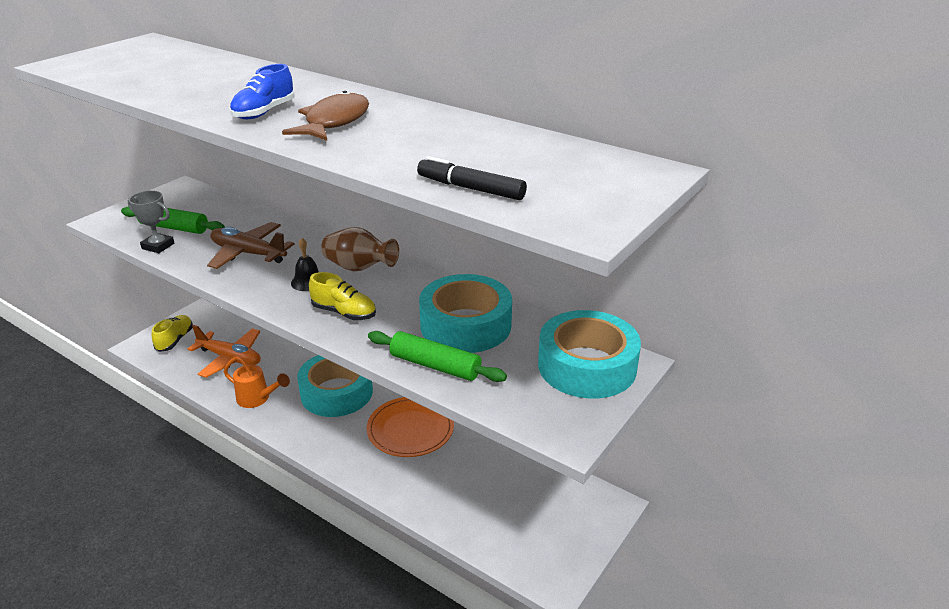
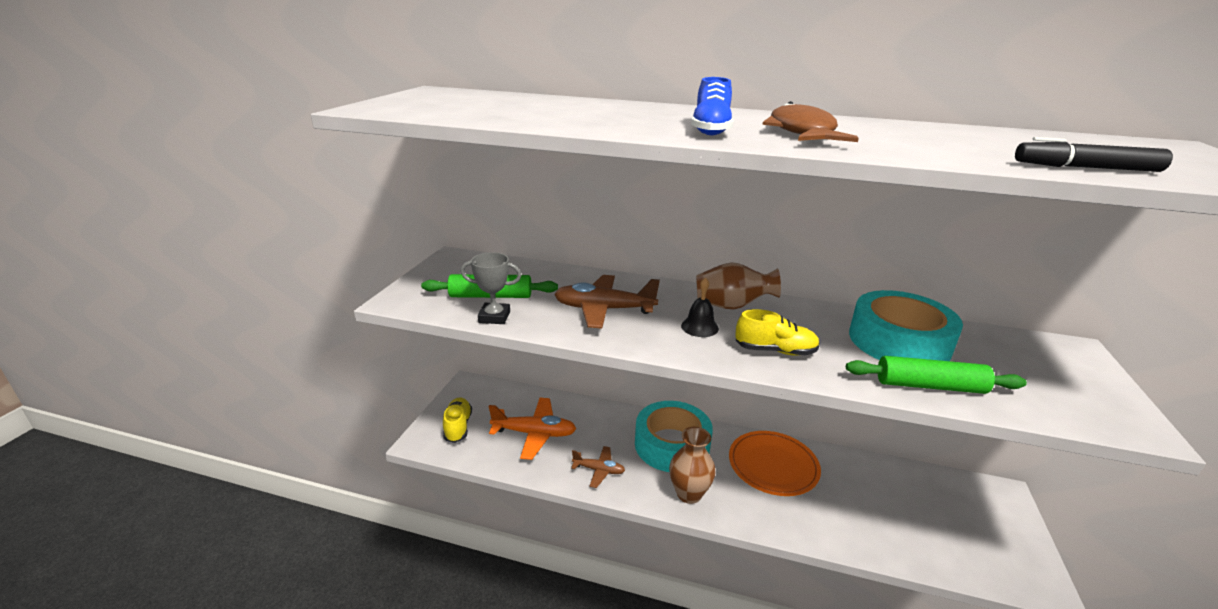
camera: 20 degrees left, 5 degrees down
(257, 399) = (599, 470): orange watering can -> brown plane
(315, 434) = (689, 494): none -> brown vase
(587, 366) = (1048, 358): turquoise tape -> none

